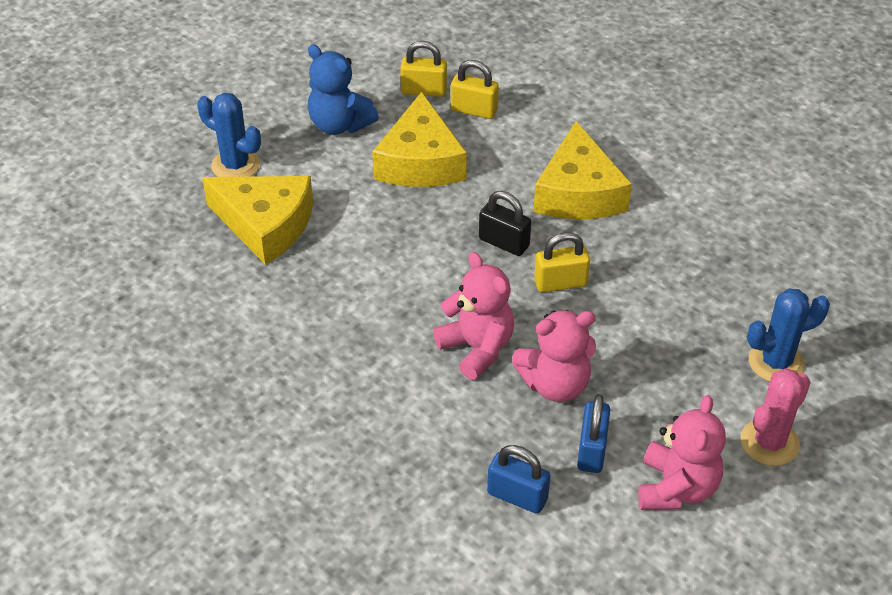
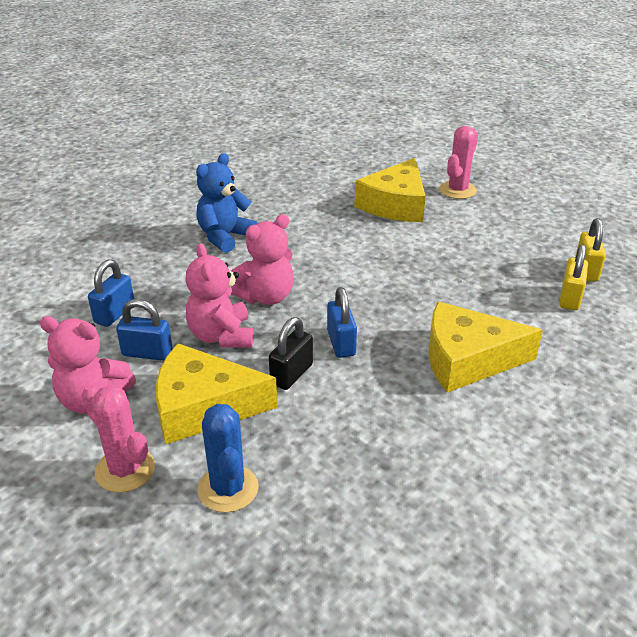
camera: 90 degrees right, 10 degrees down
(235, 165) = (457, 190): blue cactus -> pink cactus
(339, 125) = (521, 230): blue teddy bear -> blue teddy bear (225, 237)
(420, 161) = (486, 269): yellow cheese -> yellow cheese (203, 406)
(504, 243) = (390, 312): black padlock -> black padlock (291, 374)
(560, 283) = (341, 343): yellow padlock -> blue padlock

